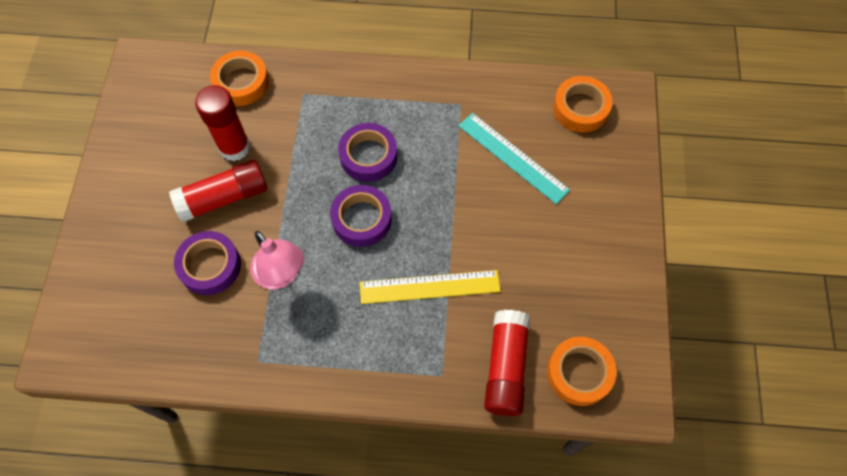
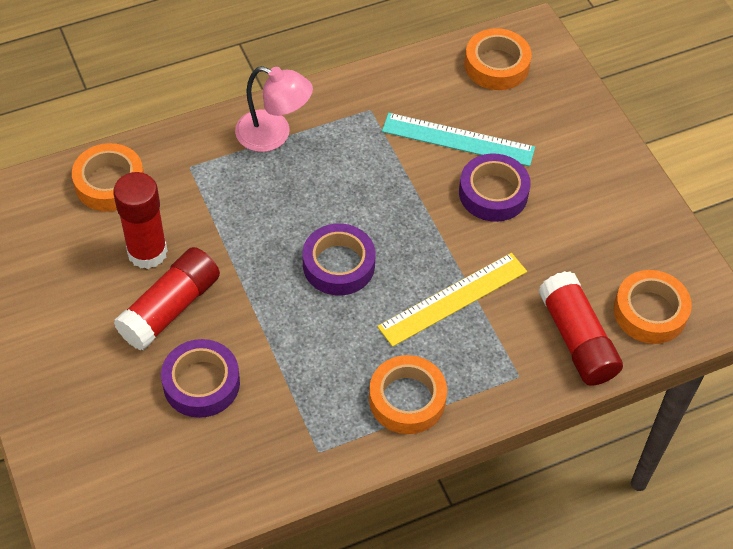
camera: 30 degrees left, 10 degrees down
(281, 275) = (288, 356): pink lamp -> pink lamp (273, 135)
(346, 352) = (407, 399): none -> orange tape
(368, 156) = (305, 200): purple tape -> purple tape (493, 193)

